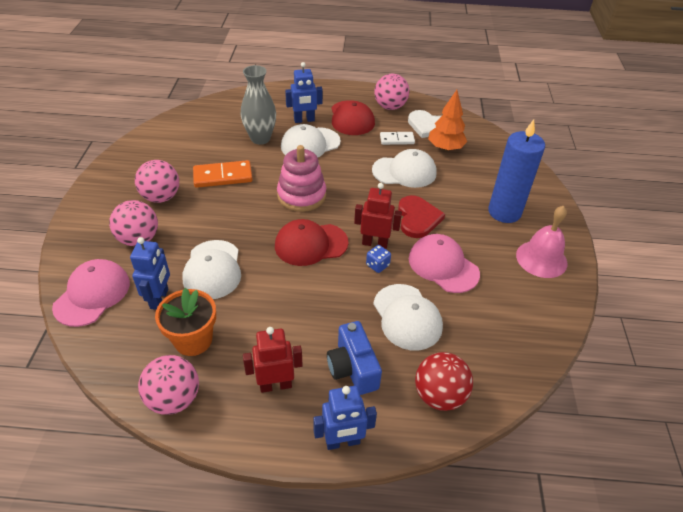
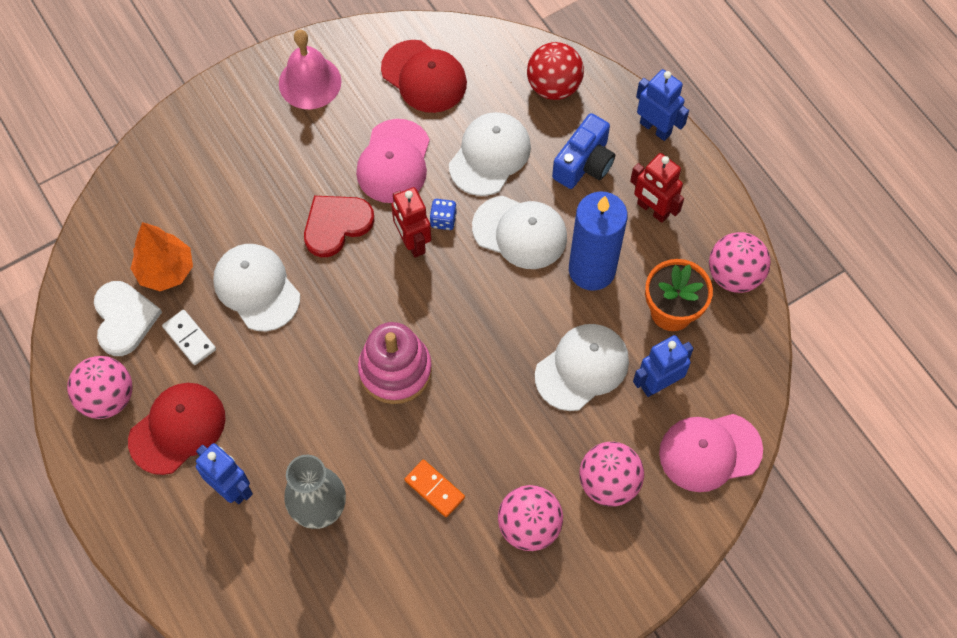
camera: 125 degrees left, 20 degrees up
(223, 176) = (434, 489): orange domino -> orange domino, size x0.64
(310, 144) = (283, 437): white cap -> white cap (520, 232)
(311, 244) = (466, 302): red cap -> red cap (424, 76)
(504, 212) = (255, 147): blue candle -> blue candle (592, 270)

